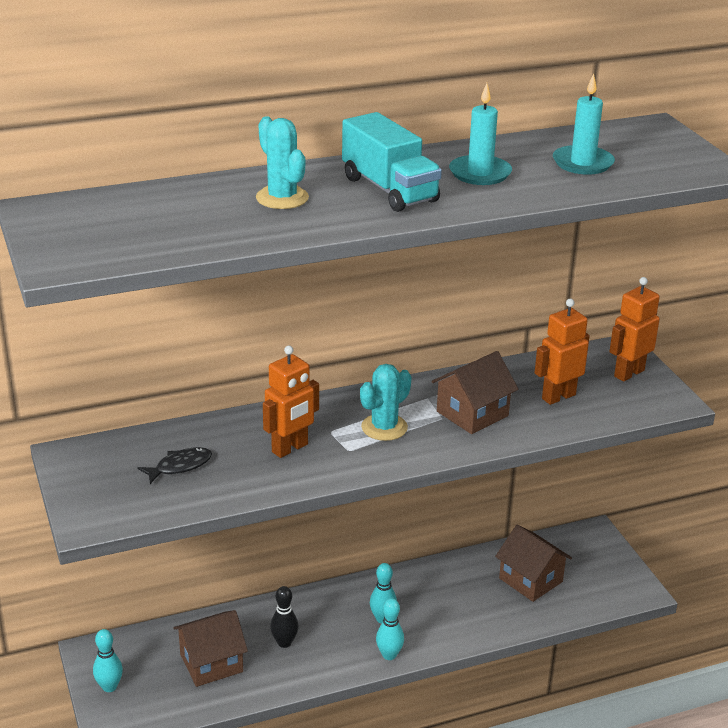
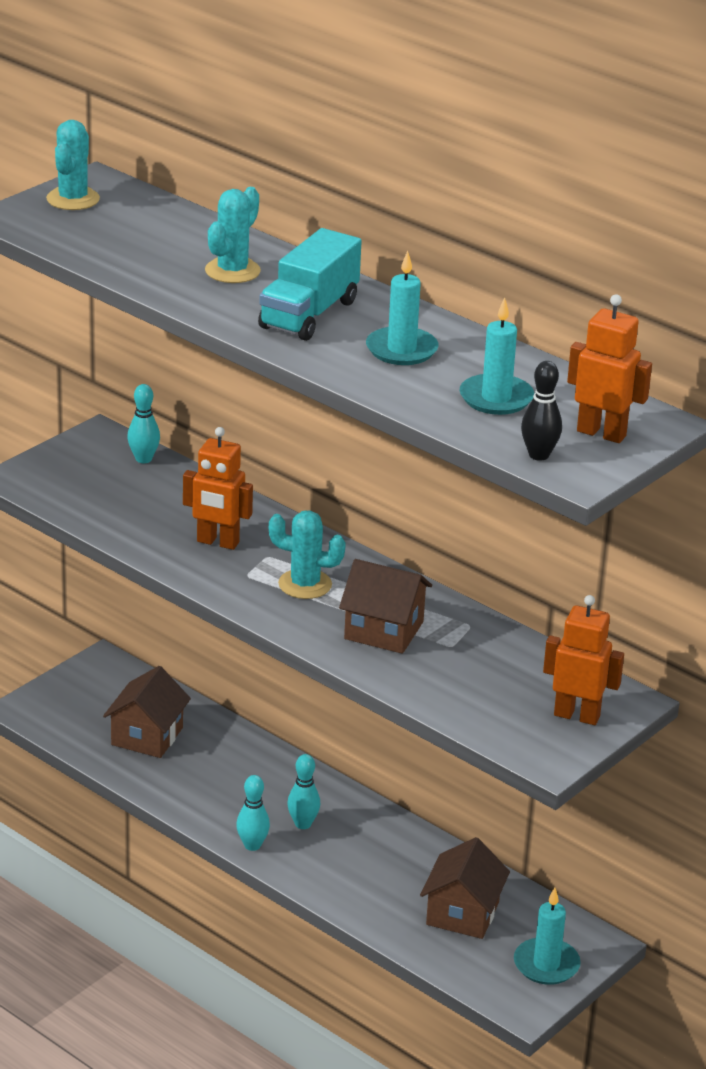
camera: 60 degrees right, 0 degrees up
(61, 227) = (73, 199): none -> turquoise cactus
(109, 687) = (69, 689): turquoise bowling pin -> turquoise bowling pin (143, 459)
(180, 466) = (135, 494): black fish -> none
(211, 663) = (147, 736): brown house -> brown house turned 75 degrees clockwise
(284, 642) = (212, 771): black bowling pin -> black bowling pin (539, 455)
(558, 396) = (474, 677): orange robot -> orange robot (601, 433)
(604, 564) = (546, 964): none -> turquoise candle

